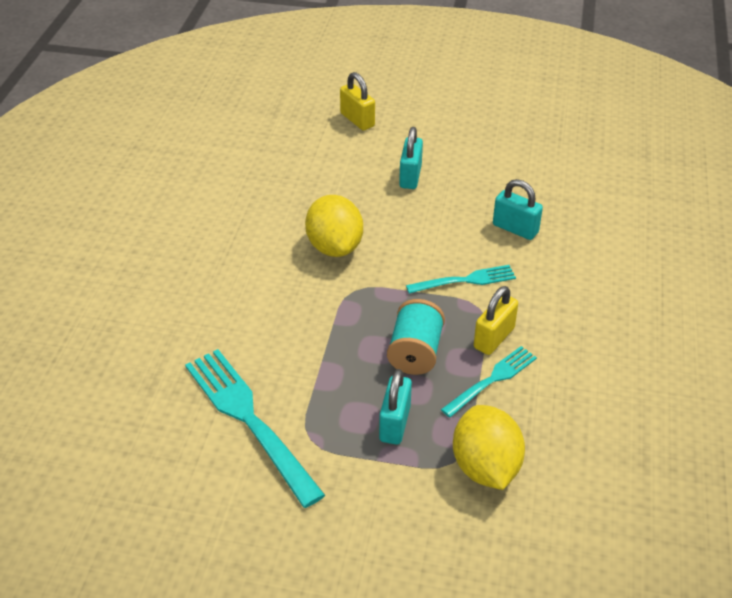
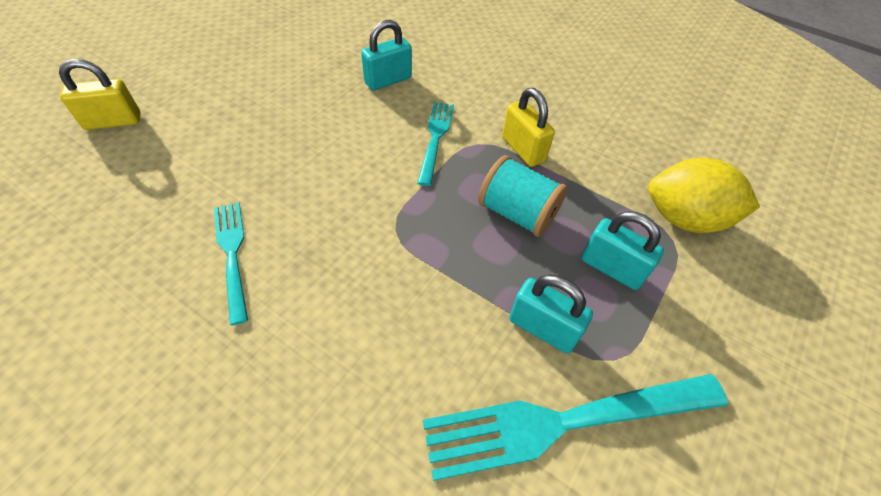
camera: 70 degrees left, 10 degrees up
(334, 247) = (312, 221): yellow lemon -> none
(410, 176) = (252, 117): turquoise padlock -> turquoise padlock (543, 328)
(492, 380) = (576, 172): turquoise fork -> turquoise fork (232, 255)

